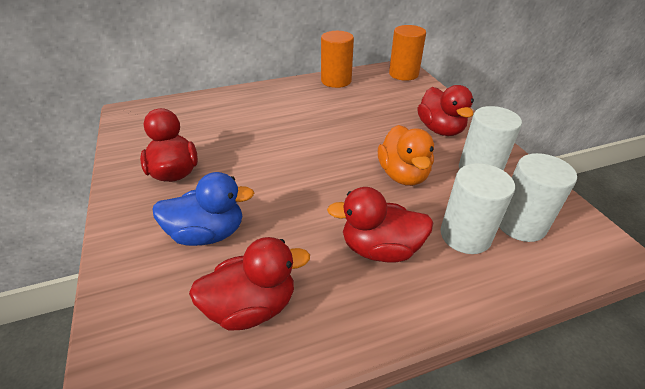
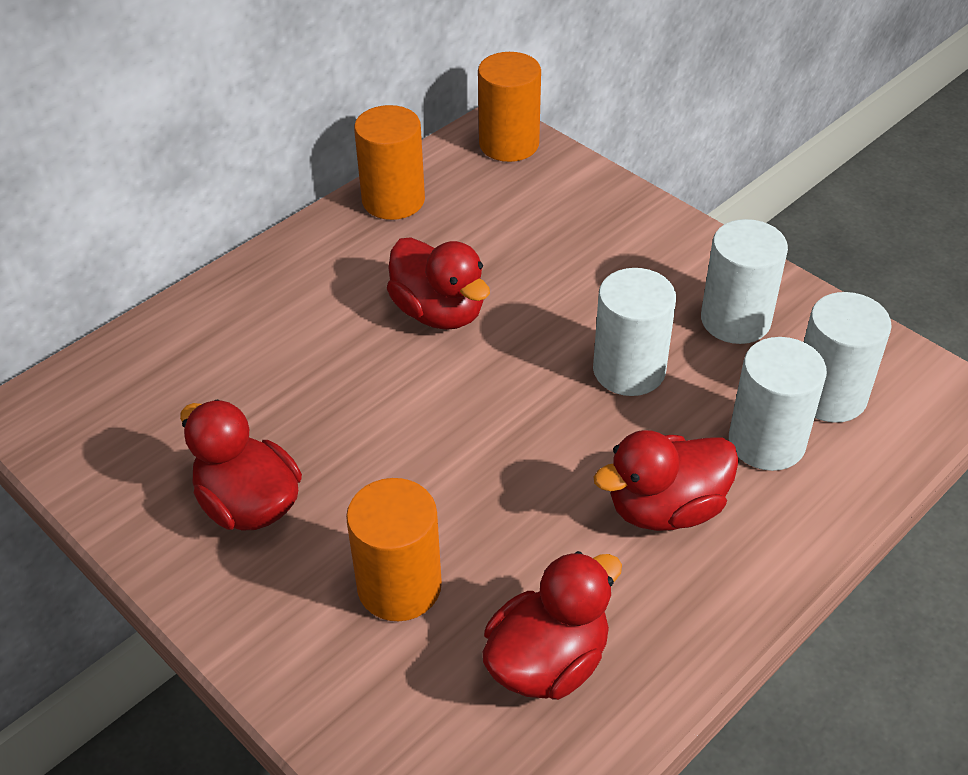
camera: 25 degrees left, 5 degrees up
(208, 233) = (399, 586): blue duck -> orange cylinder
(403, 175) = (629, 370): orange duck -> white cylinder
(440, 129) = (639, 258): red duck -> red duck (439, 312)

